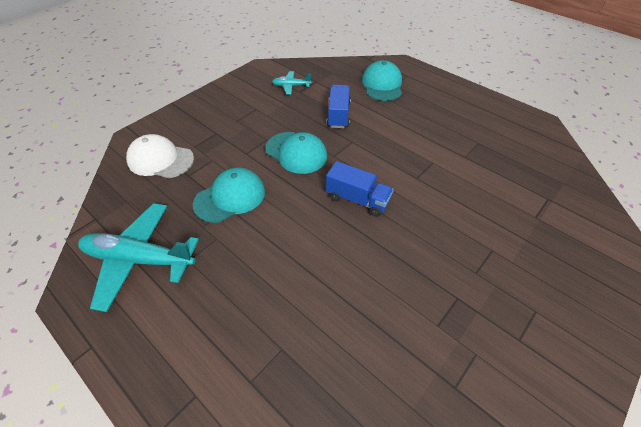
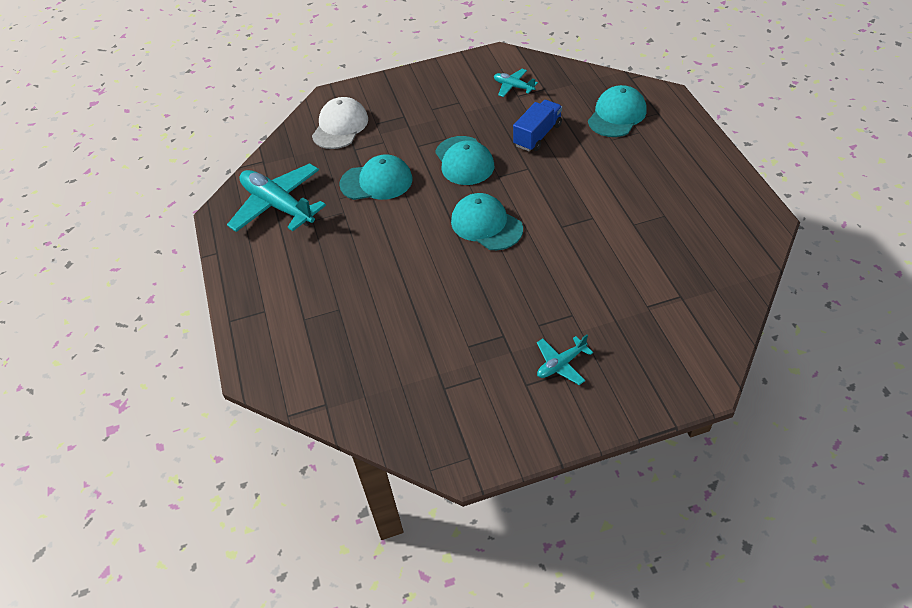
camera: 35 degrees right, 0 degrees up
(160, 160) = (340, 126): white cap -> white cap turned 60 degrees clockwise
(357, 199) = (486, 225): blue truck -> turquoise cap
(527, 302) = (561, 364): none -> turquoise plane

